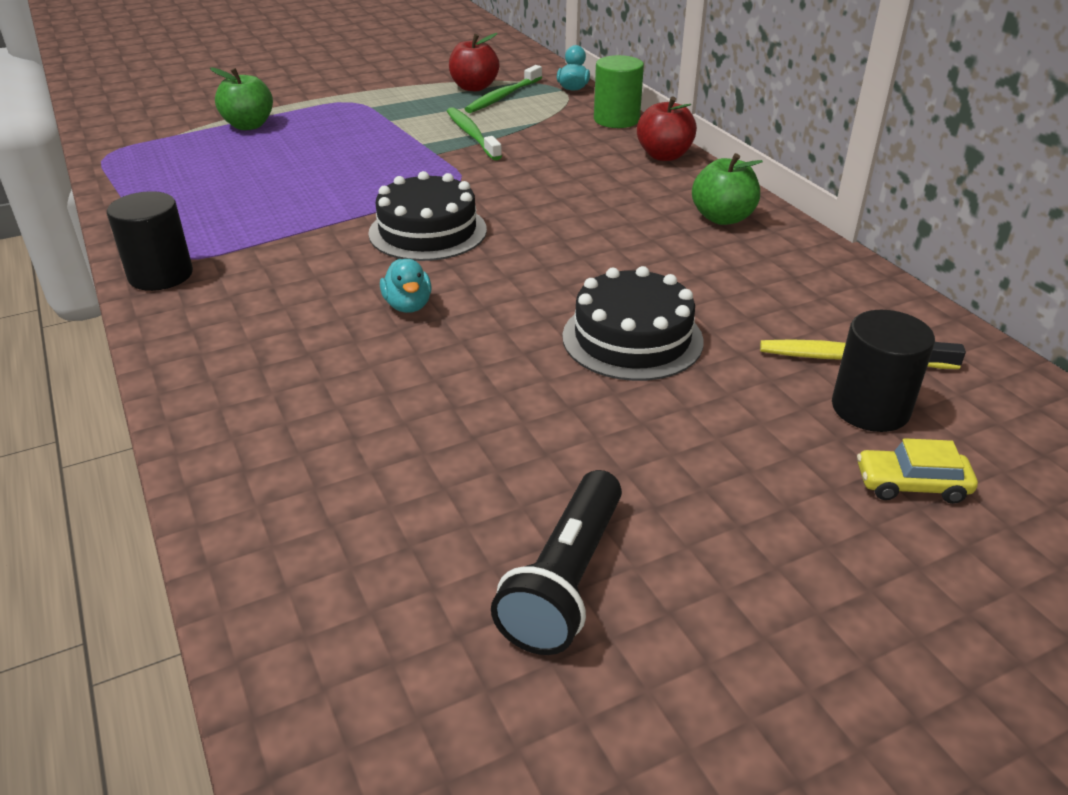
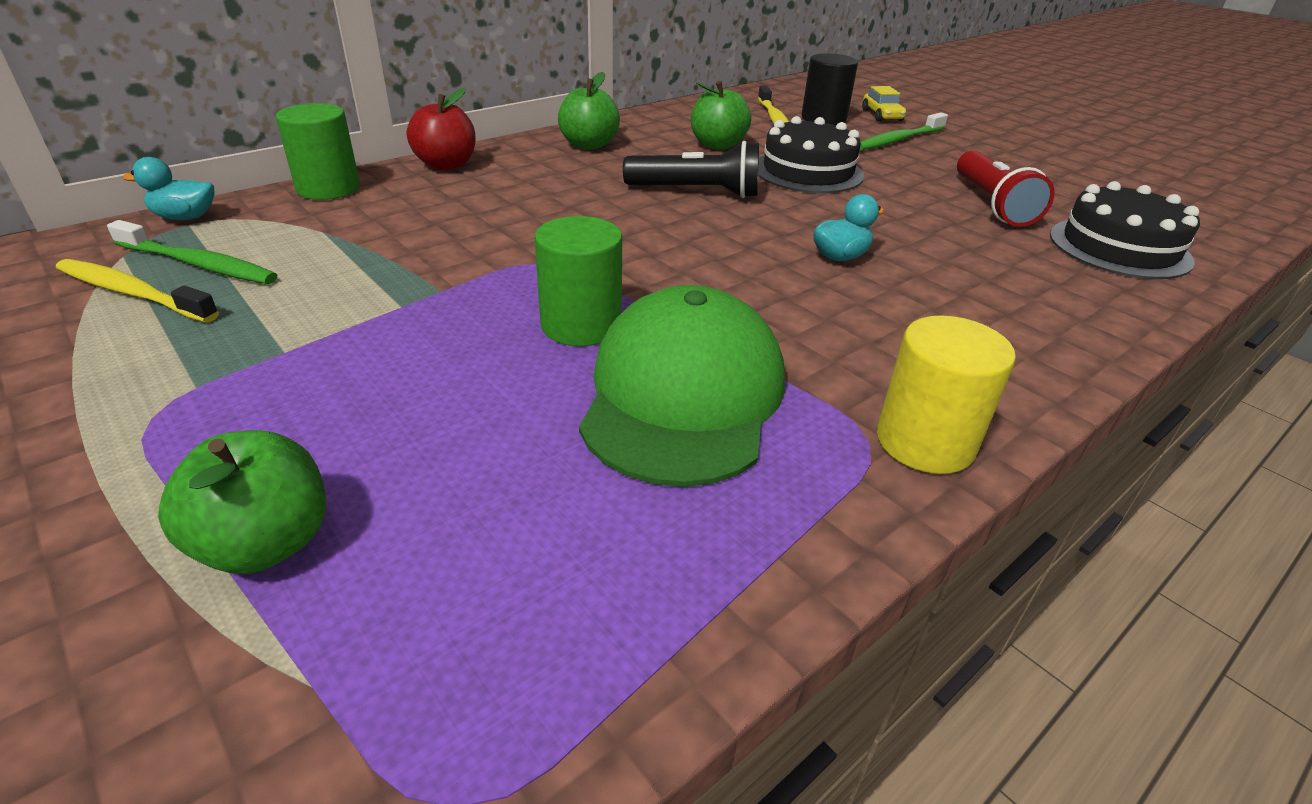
camera: 105 degrees left, 0 degrees up
(161, 275) = (925, 442): black cylinder -> yellow cylinder
(269, 211) = (683, 395): none -> green cap
(366, 189) = (581, 325): none -> green cylinder
(428, 231) = (682, 266): black cake -> black cake (1119, 247)
(472, 135) = (368, 272): green toothbrush -> green toothbrush (898, 140)
(474, 87) = (133, 293): red apple -> yellow toothbrush
(495, 459) = (991, 204): none -> red flashlight
(565, 580) = (1056, 181): black flashlight -> black flashlight (696, 192)
(728, 293) = (717, 145): none -> green apple

